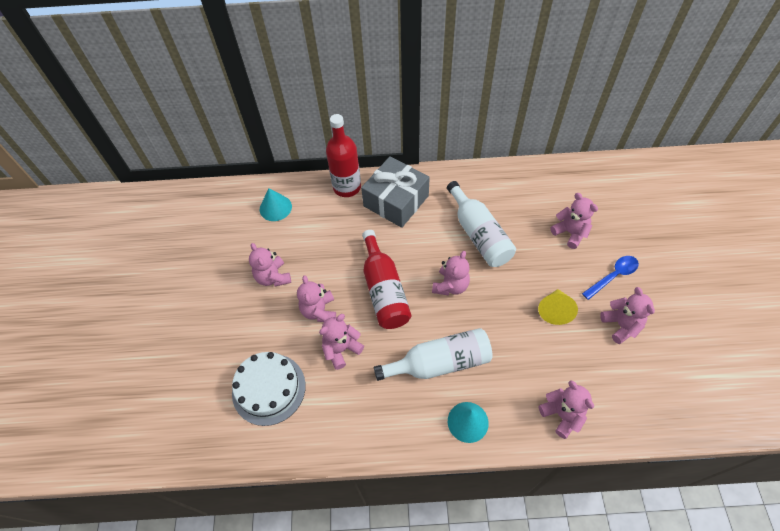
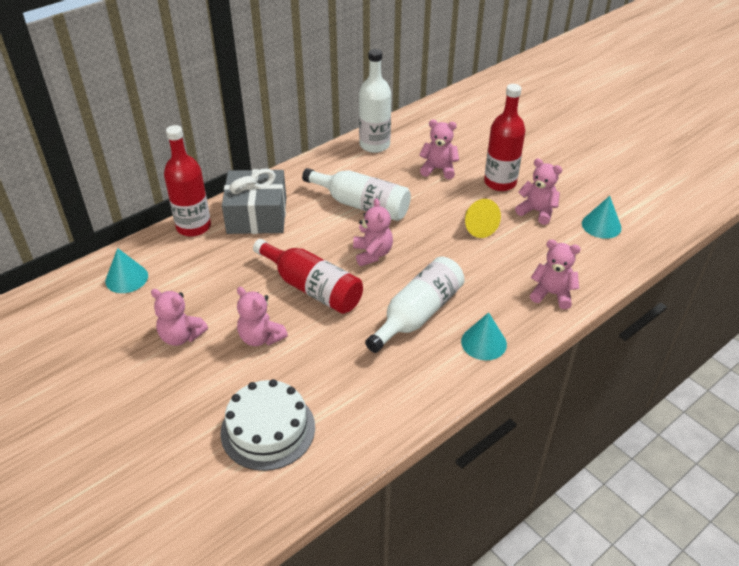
camera: 40 degrees left, 15 degrees down
(341, 349) = (314, 355): pink teddy bear -> none
(536, 180) = (374, 145): none -> white bottle
(613, 276) = (500, 182): blue spoon -> red bottle
(669, 375) = (601, 225): none -> turquoise cone

